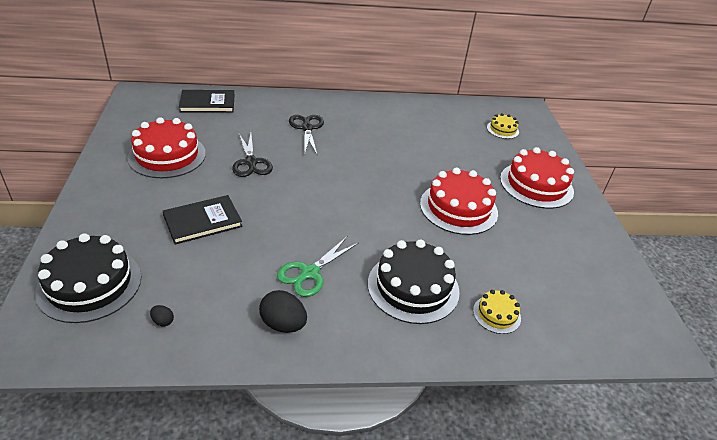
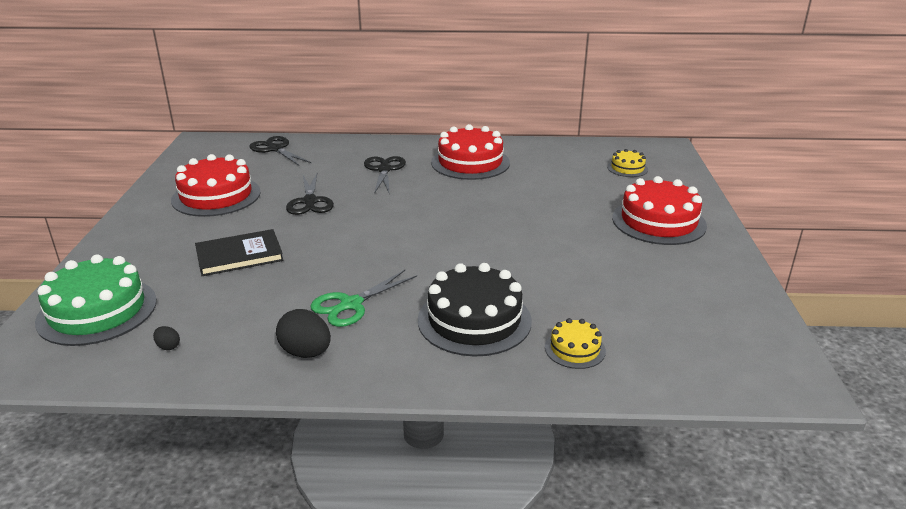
camera: 10 degrees right, 10 degrees down
(89, 284) = (97, 311): black cake -> green cake
(207, 103) = (275, 149): black book -> black scissors
(458, 208) = (551, 244): red cake -> red cake (470, 162)

